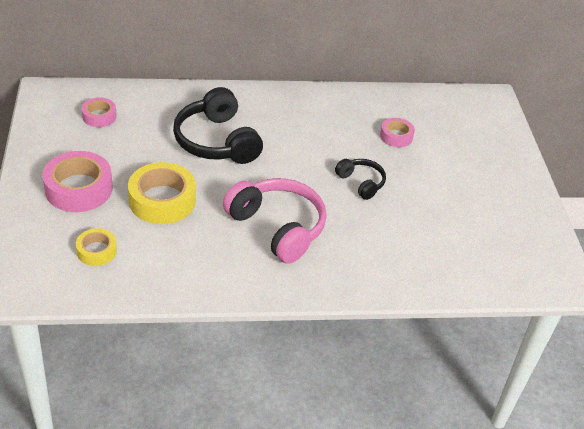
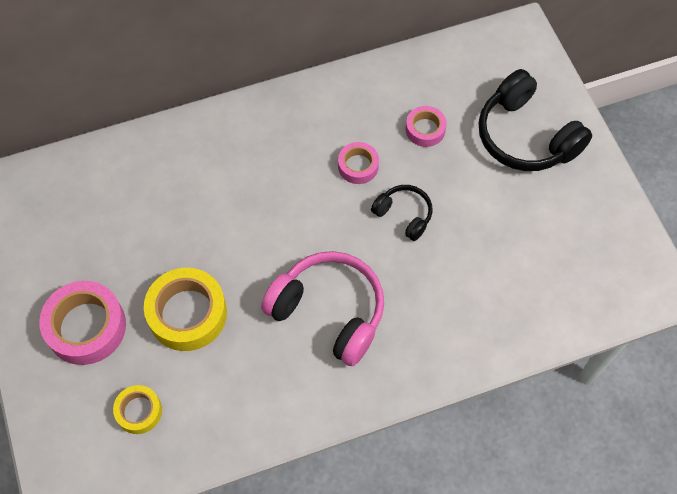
camera: 10 degrees left, 20 degrees up
(99, 116) = (70, 207): pink tape -> pink tape (358, 166)
(216, 141) = (221, 203): black headphones -> black headphones (525, 136)

